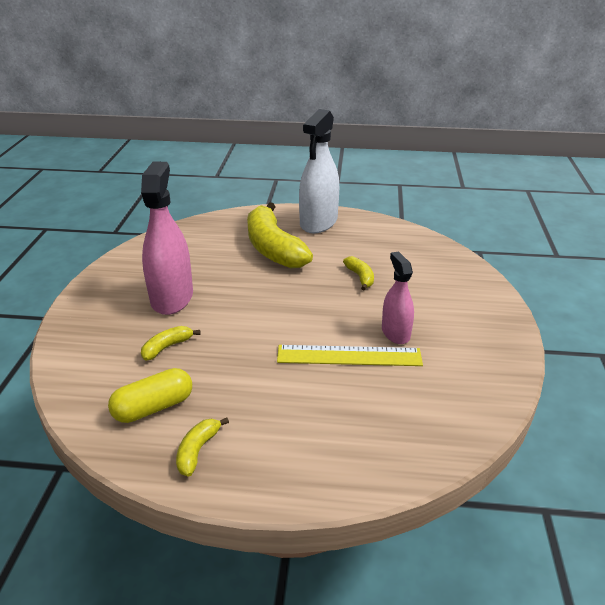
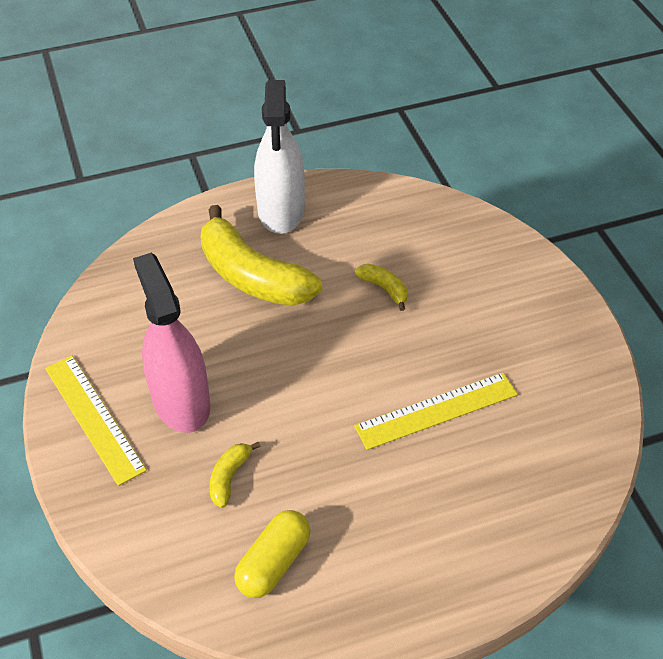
camera: 25 degrees left, 15 degrees up
(111, 290) = (94, 418): none -> yellow ruler
(198, 450) = (357, 594): yellow banana -> none
(395, 333) = (467, 359): pink spray bottle -> none

